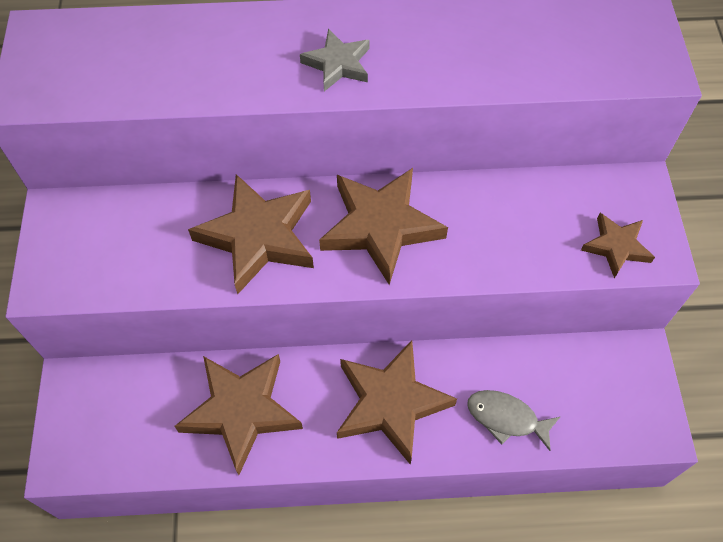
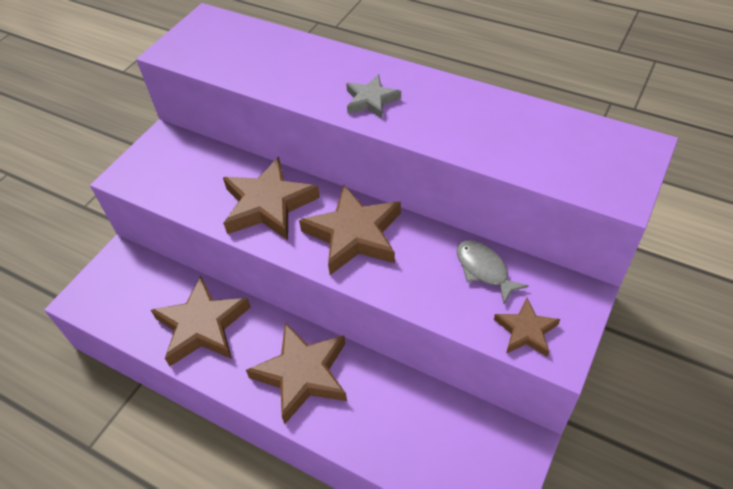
camera: 35 degrees right, 10 degrees down
(506, 418) = (378, 431): grey fish -> grey fish (484, 270)

